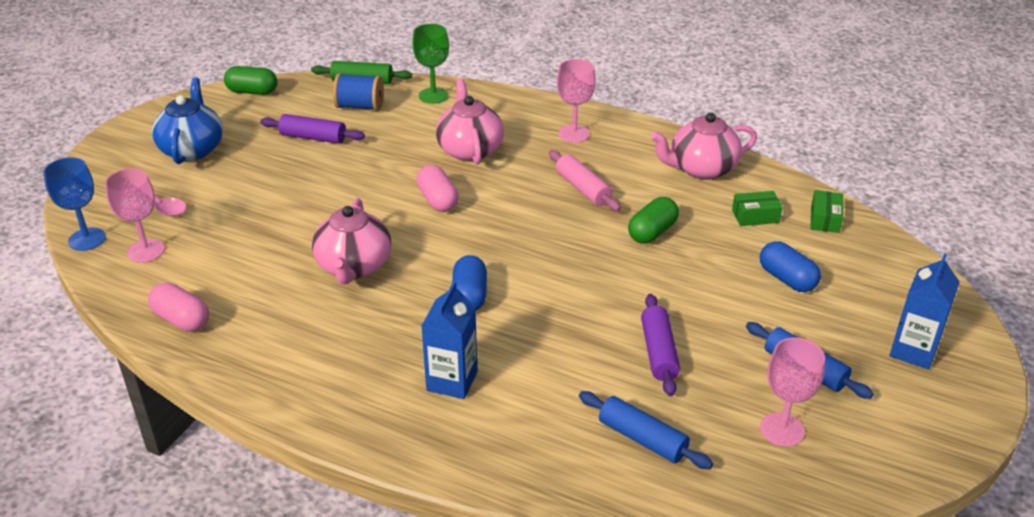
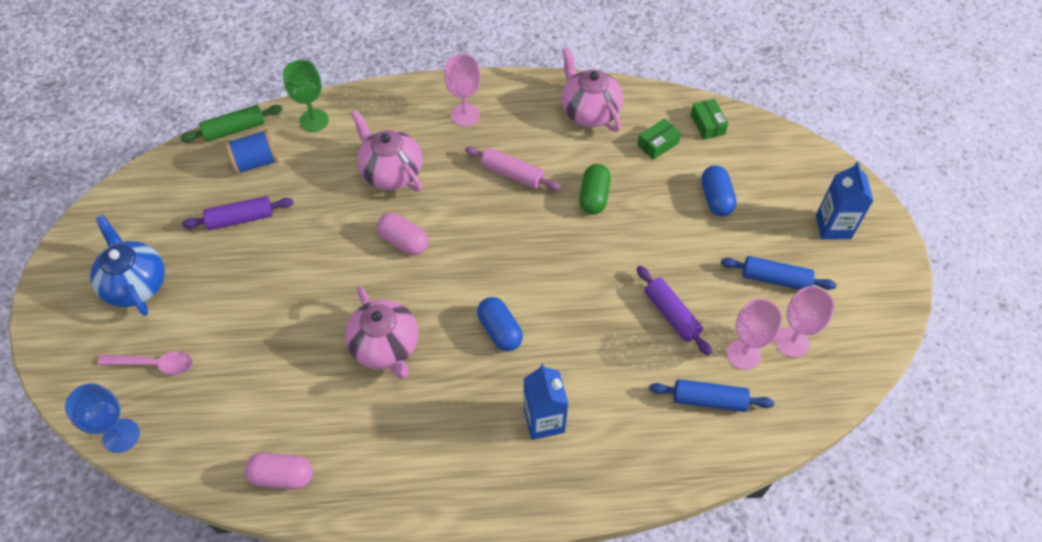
camera: 30 degrees left, 20 degrees up
(146, 251) = (189, 420): pink goblet -> pink goblet (743, 354)
(252, 92) = (138, 187): green capsule -> none
(701, 169) = (589, 111): pink teapot -> pink teapot turned 105 degrees clockwise
(787, 279) = (716, 198): blue capsule -> blue capsule turned 60 degrees clockwise

